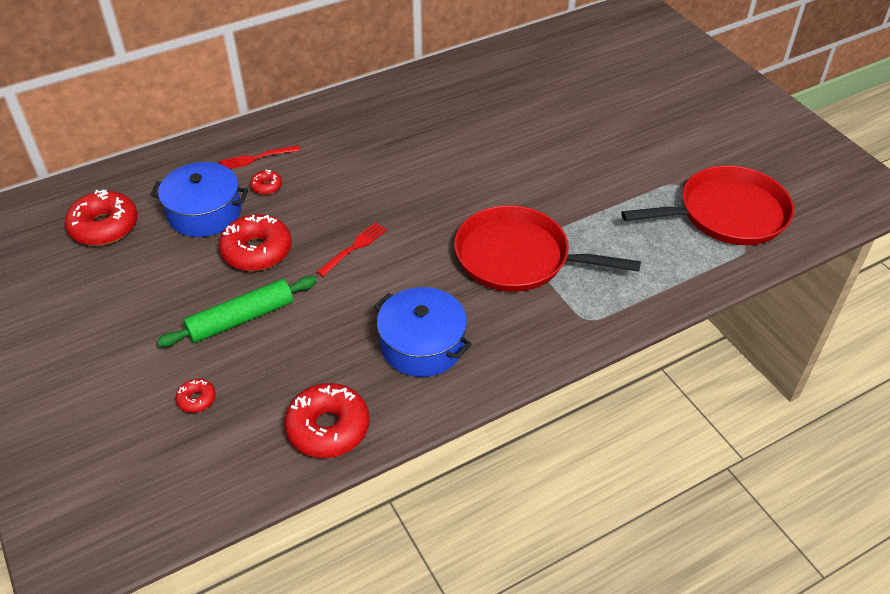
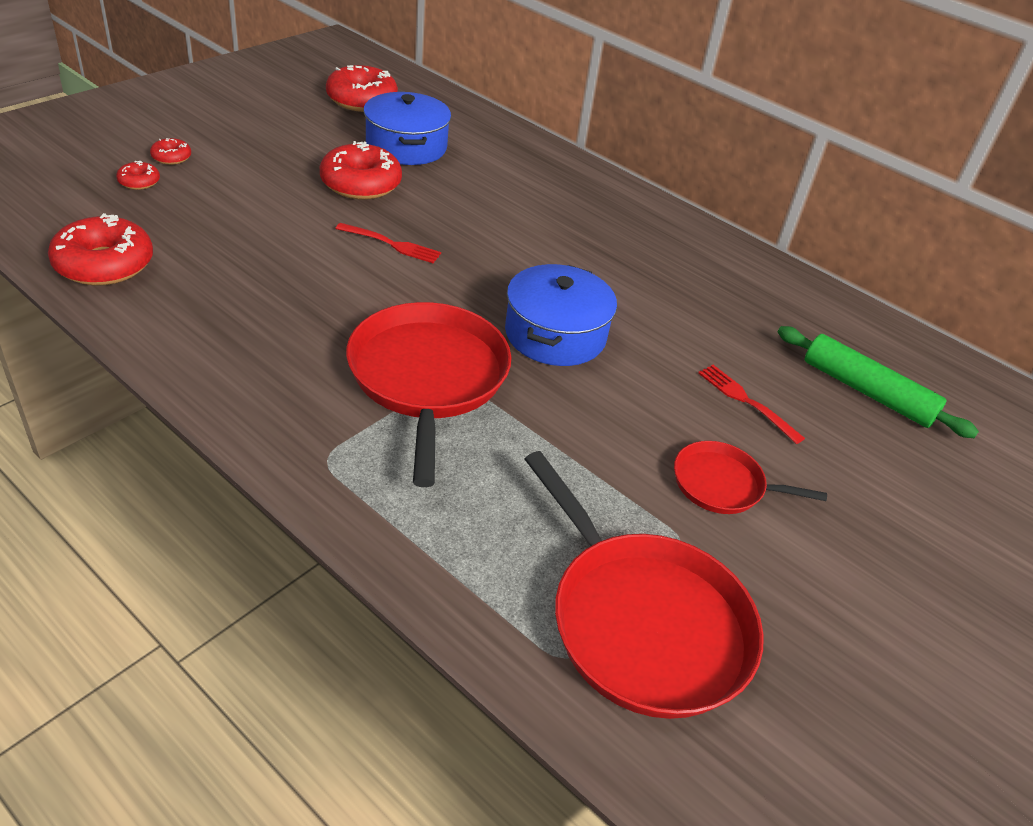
camera: 65 degrees right, 5 degrees down
(241, 319) = (256, 189): green rolling pin -> green rolling pin (866, 392)
(256, 158) = (508, 162): red fork -> red fork (746, 401)
(266, 186) = (466, 175): red donut -> red donut (171, 157)
(422, 345) = (243, 314): blue pot -> blue pot (555, 334)
(635, 155) = (723, 485): none -> red pan

